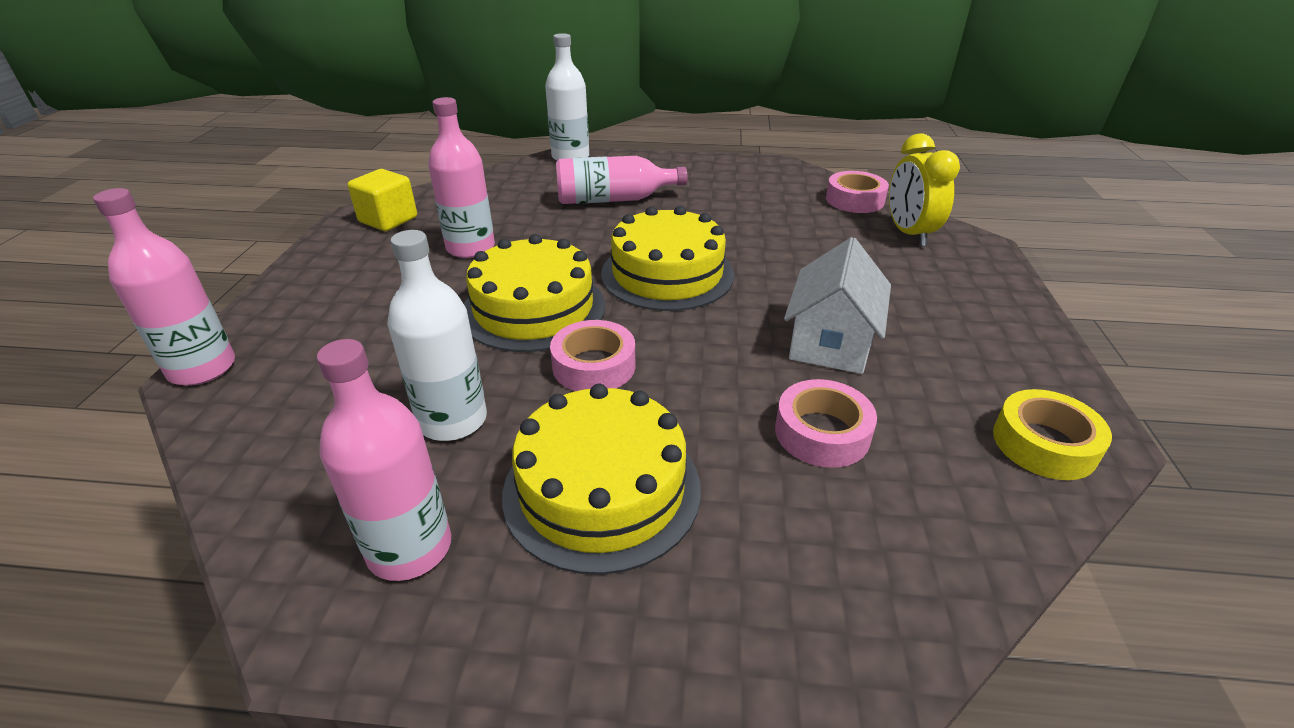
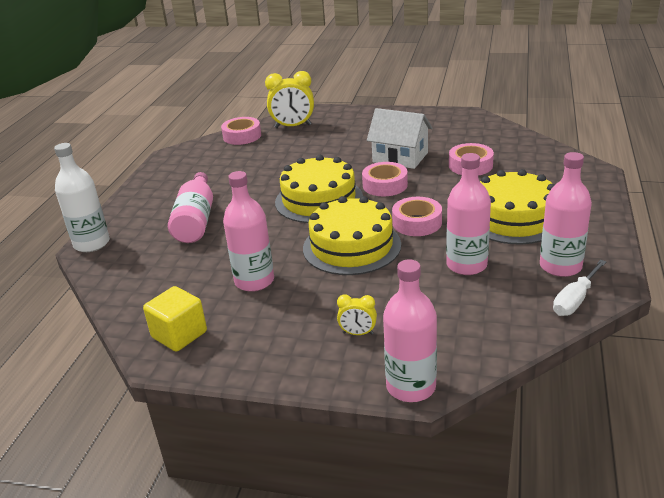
camera: 80 degrees left, 5 degrees down
(295, 559) = (575, 300): none -> white screwdriver
(330, 324) = (358, 333): none -> yellow clock
(453, 420) = (466, 265): white bottle -> pink bottle
(721, 329) = (385, 185): none -> pink tape
(1044, 444) = (474, 124): yellow tape -> none

